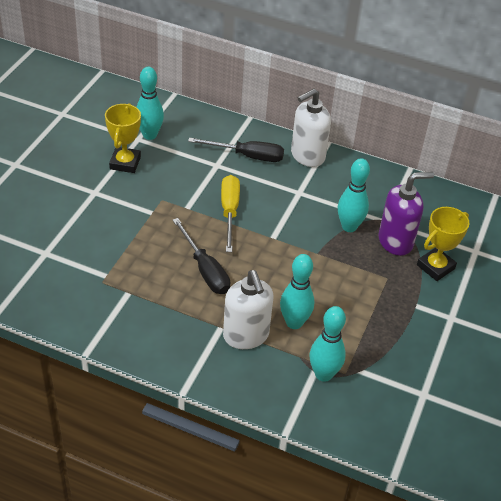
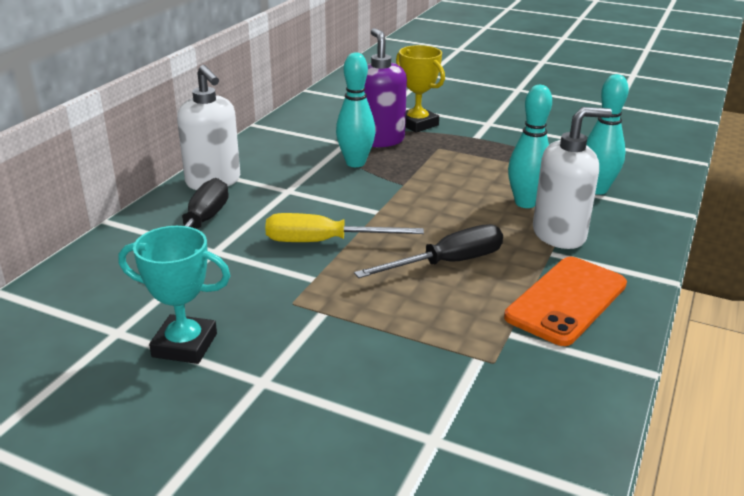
camera: 85 degrees left, 15 degrees down
(125, 163) = (185, 345): yellow trophy -> turquoise trophy
(149, 135) = (112, 318): turquoise bowling pin -> none
(161, 325) = (566, 300): none -> orange phone

